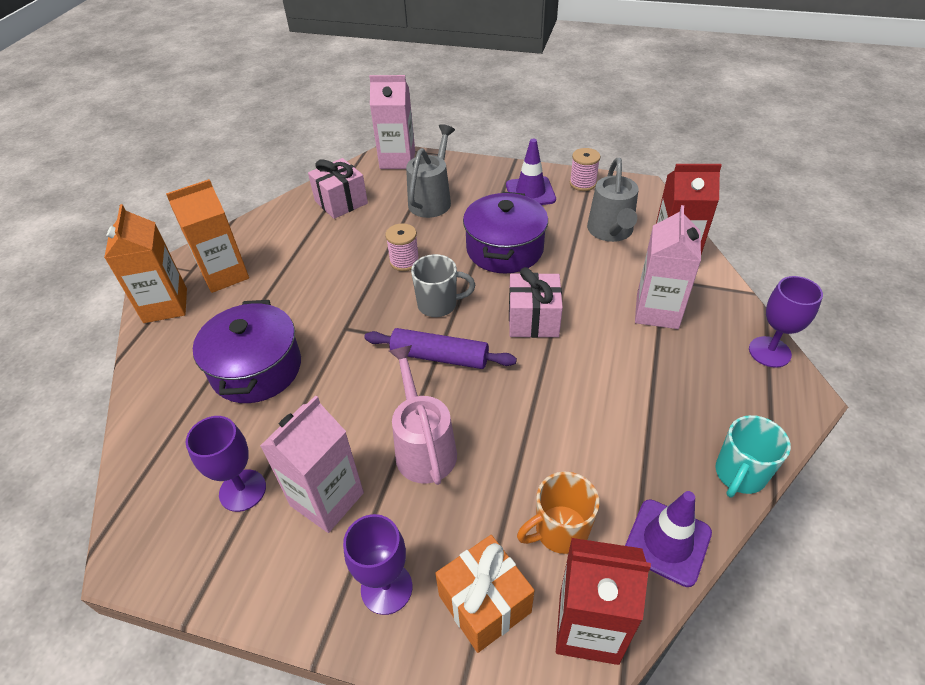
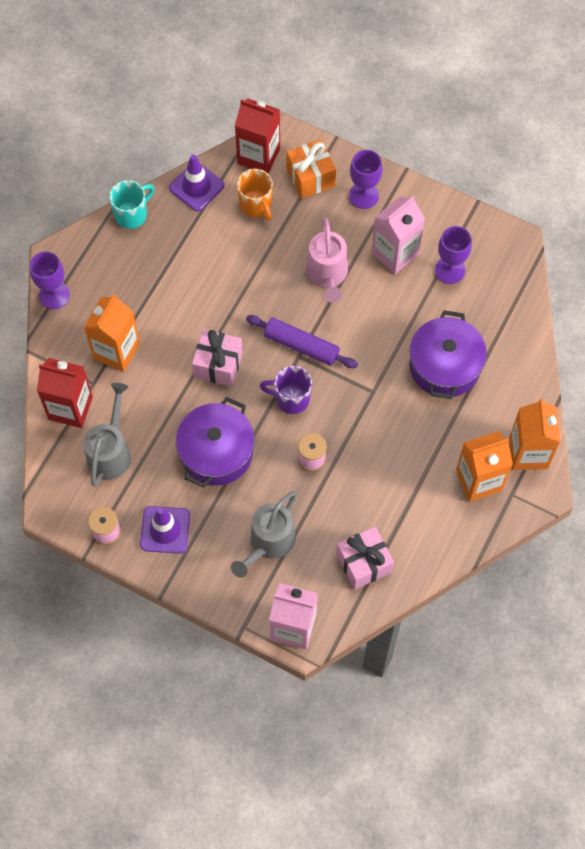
camera: 170 degrees left, 20 degrees up
(439, 304) = (291, 399): grey mug -> purple mug
(559, 531) = (256, 205): orange mug -> orange mug turned 75 degrees clockwise
(657, 311) = (116, 351): pink carton -> orange carton

